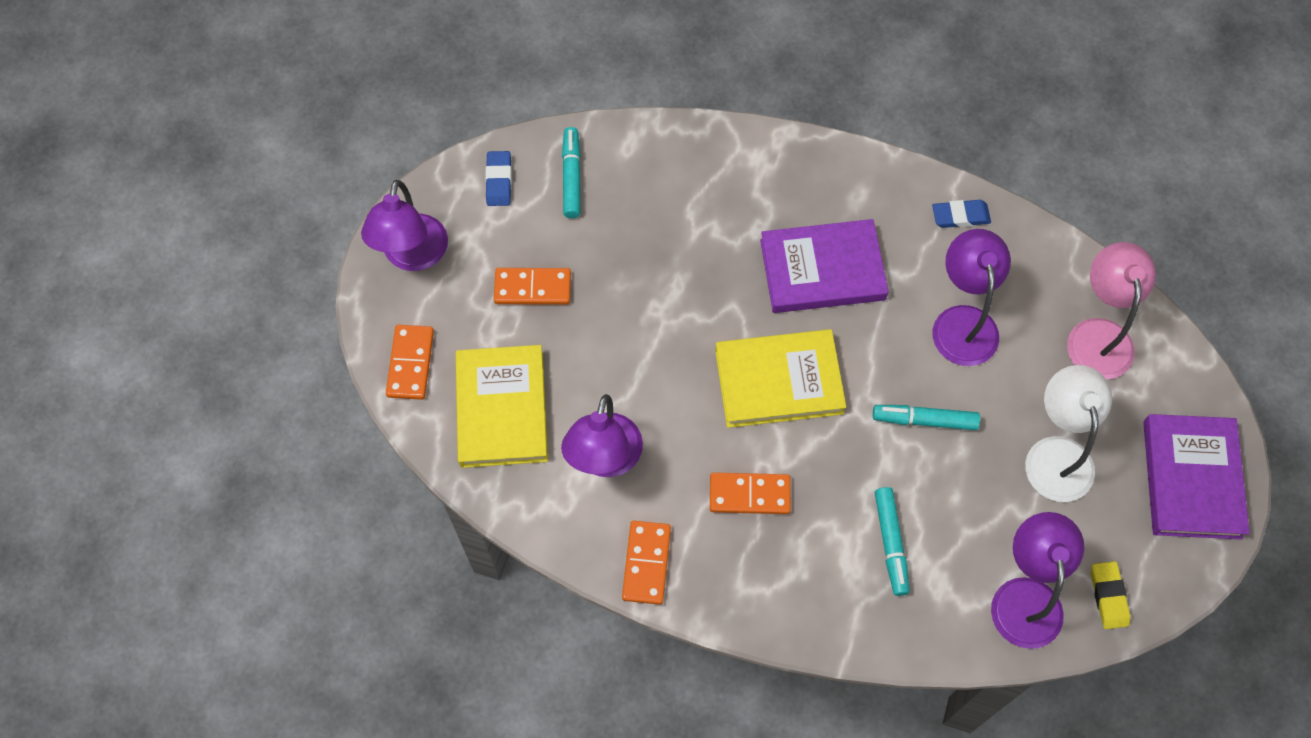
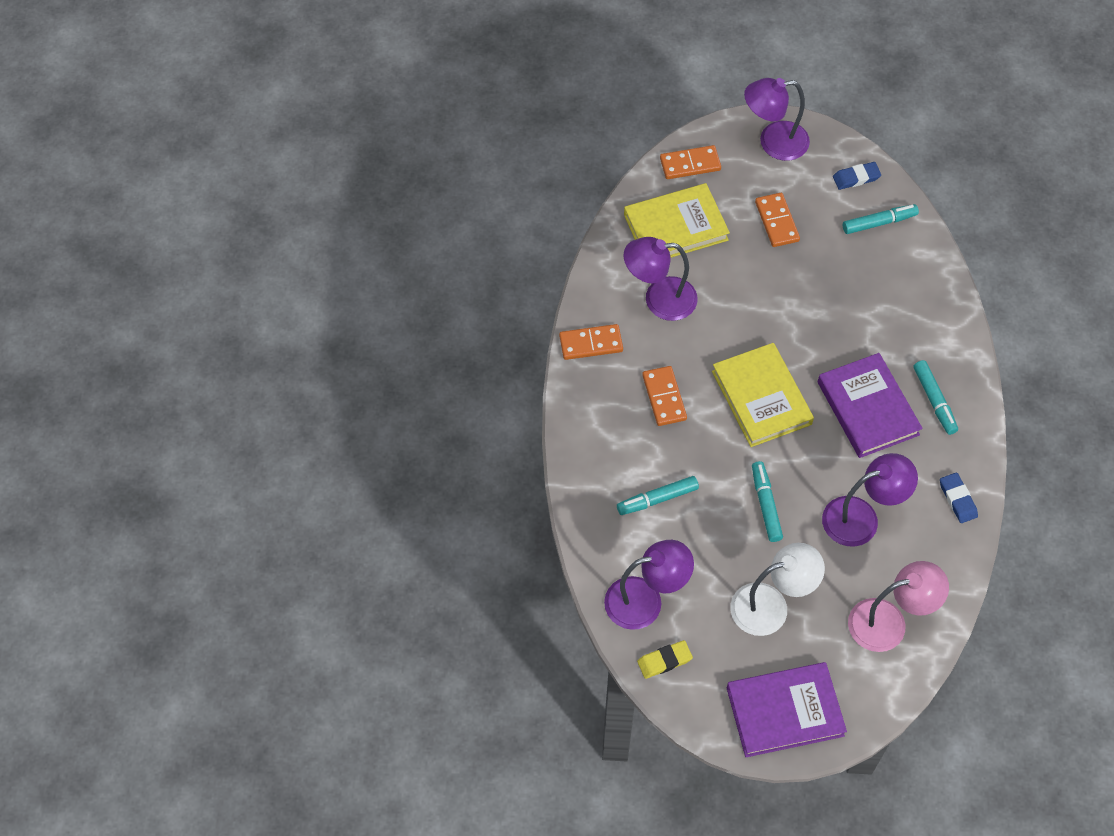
camera: 75 degrees right, 5 degrees down
(829, 198) = (934, 401): none -> turquoise marker

